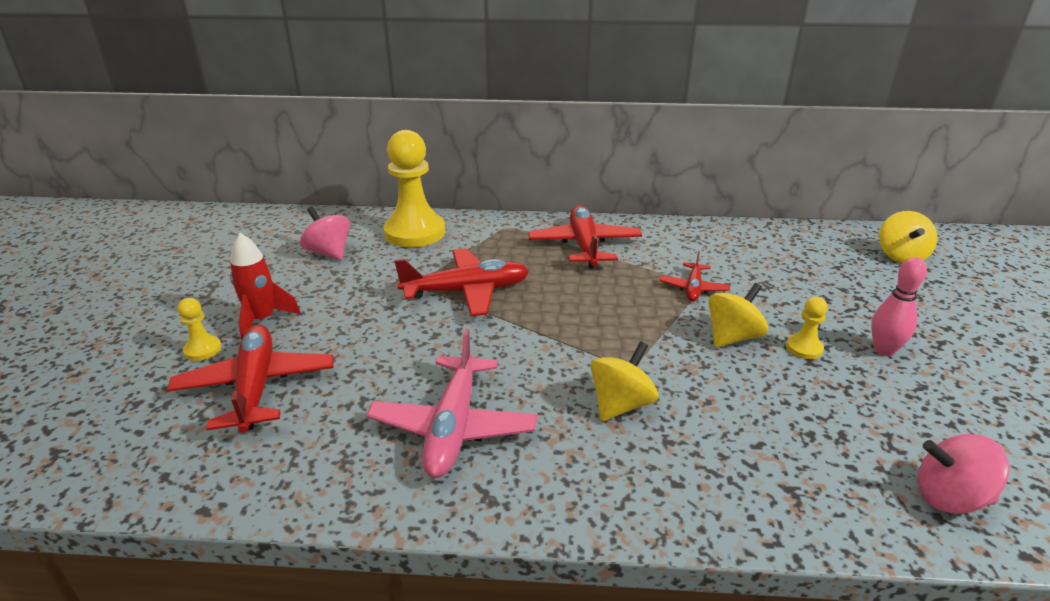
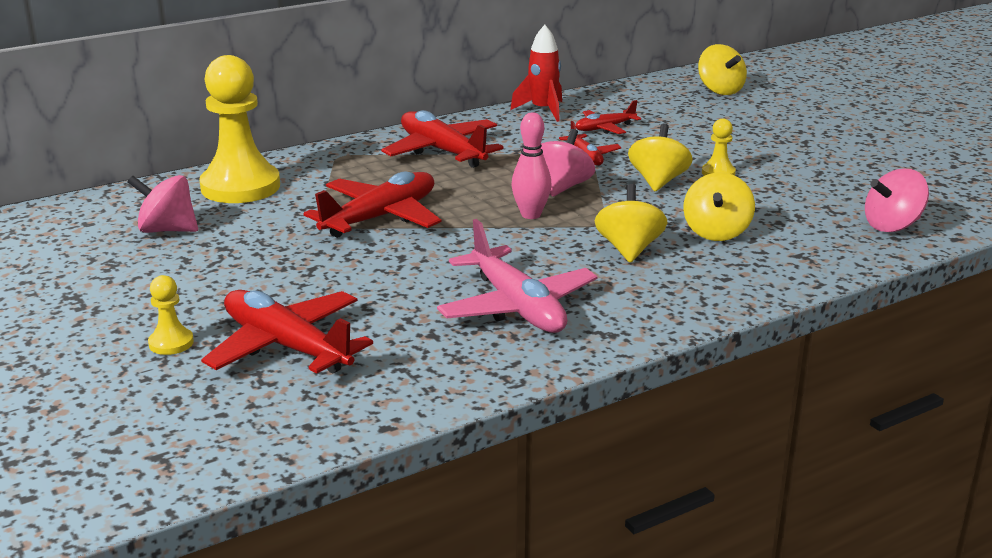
camera: 35 degrees left, 5 degrees down
(262, 320) = (196, 302): red rocket -> red rocket (543, 110)
(639, 312) = (562, 187): none -> pink spinning top
(728, 419) = (716, 232): none -> yellow spinning top
(743, 264) = (604, 128): none -> red plane
(884, 350) = (773, 158): pink bowling pin -> pink bowling pin (531, 215)

